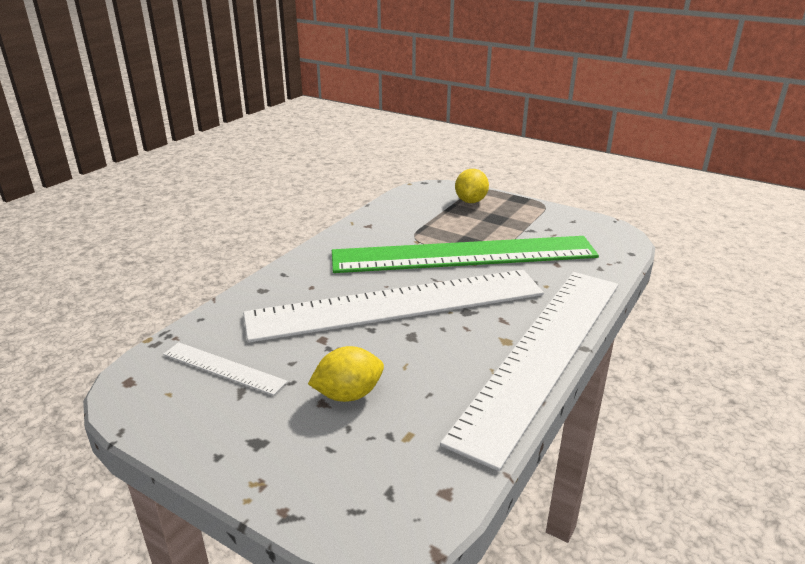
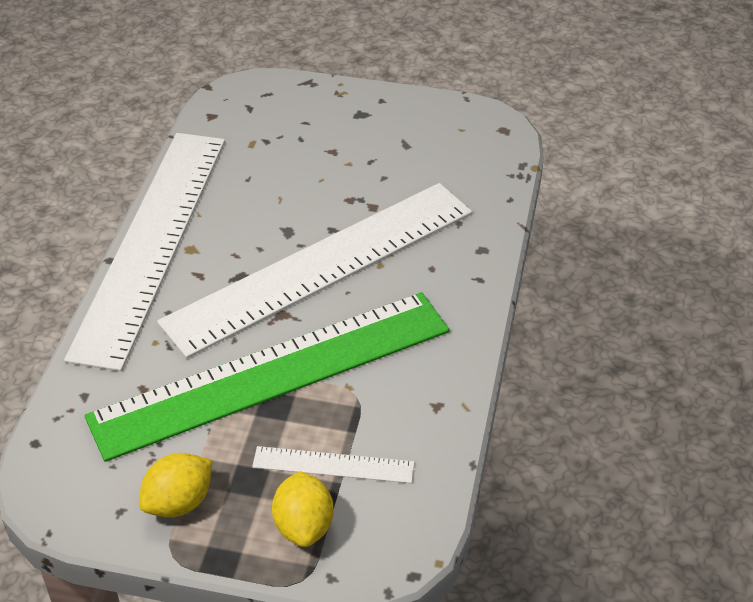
camera: 160 degrees right, 15 degrees up
(223, 368) = (438, 158): white ruler -> white ruler (333, 465)
(348, 394) = (315, 161): yellow lemon -> yellow lemon (179, 502)

